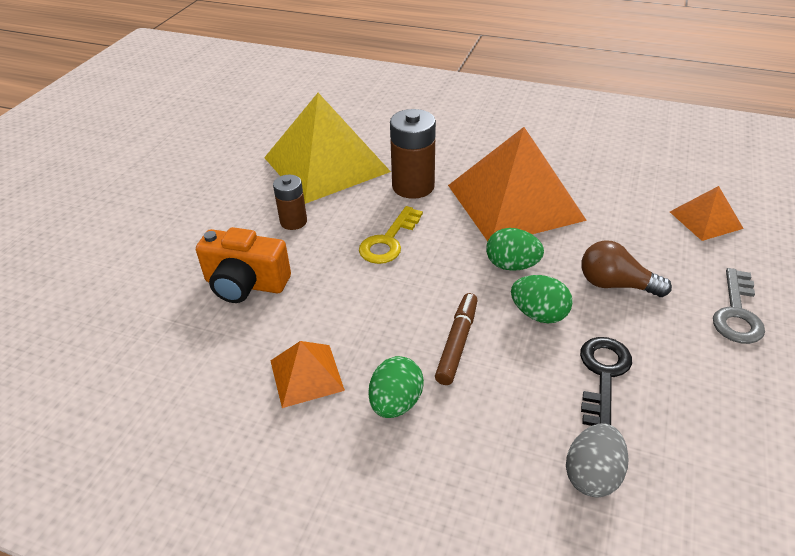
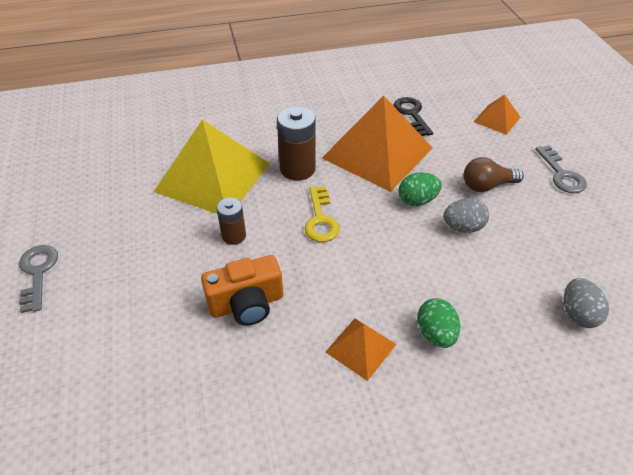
camera: 35 degrees left, 5 degrees up
(118, 186) = (38, 273): none -> grey key
(457, 343) = (434, 272): brown marker -> none
(538, 314) = (463, 227): green egg -> grey egg
(603, 375) = (531, 249): black key -> black key (412, 114)

